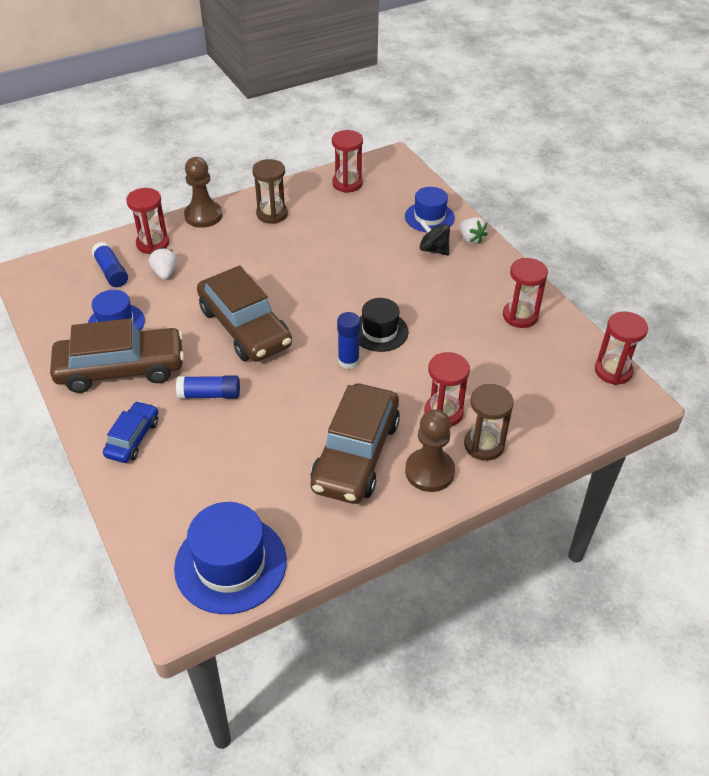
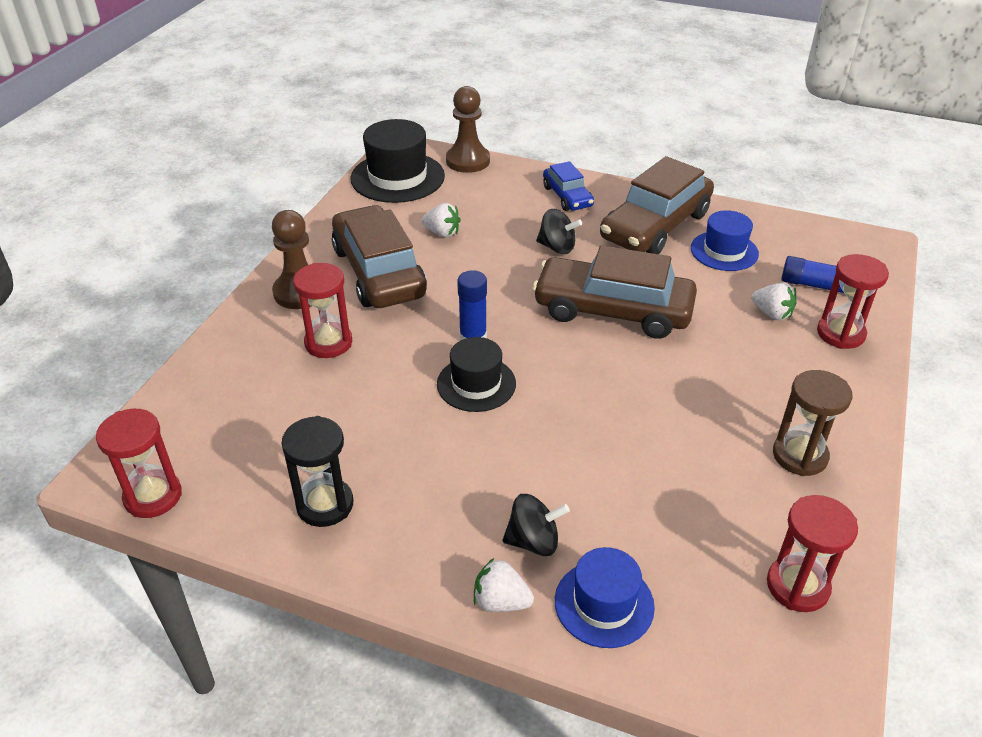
camera: 140 degrees right, 5 degrees down
(203, 216) = (862, 399): brown pawn -> brown pawn (468, 161)
(209, 394) = (557, 247): blue glue stick -> black spinning top
(230, 564) = (397, 177): blue hat -> black hat
(270, 463) = (442, 233): none -> white strawberry
(484, 445) = (264, 336): brown hourglass -> none
(520, 316) = (325, 505): red hourglass -> black hourglass

